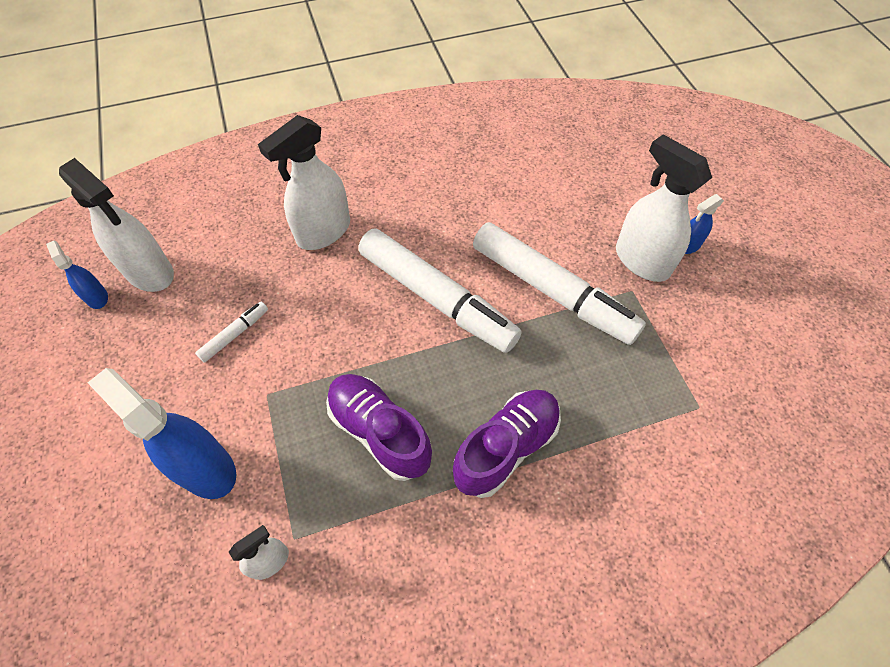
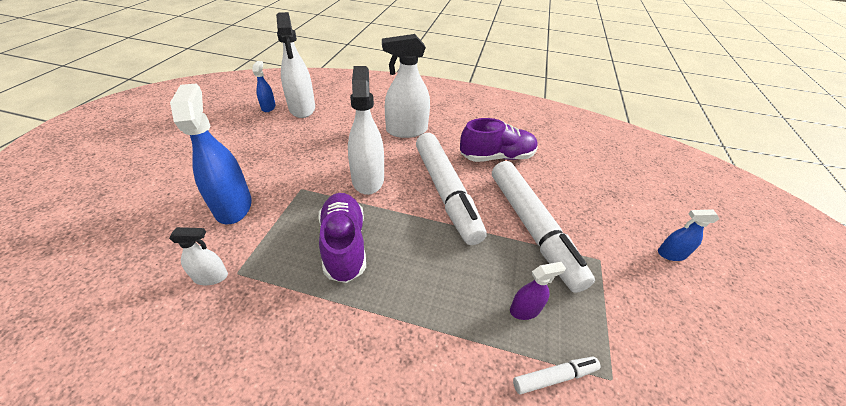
camera: 30 degrees right, 15 degrees down
(235, 335) = (314, 153): white marker -> white marker (554, 377)
(506, 448) = (420, 306): purple shoe -> purple shoe (496, 157)
(598, 388) = (525, 310): none -> purple spray bottle
(641, 260) = (621, 244): white spray bottle -> white spray bottle (368, 179)

